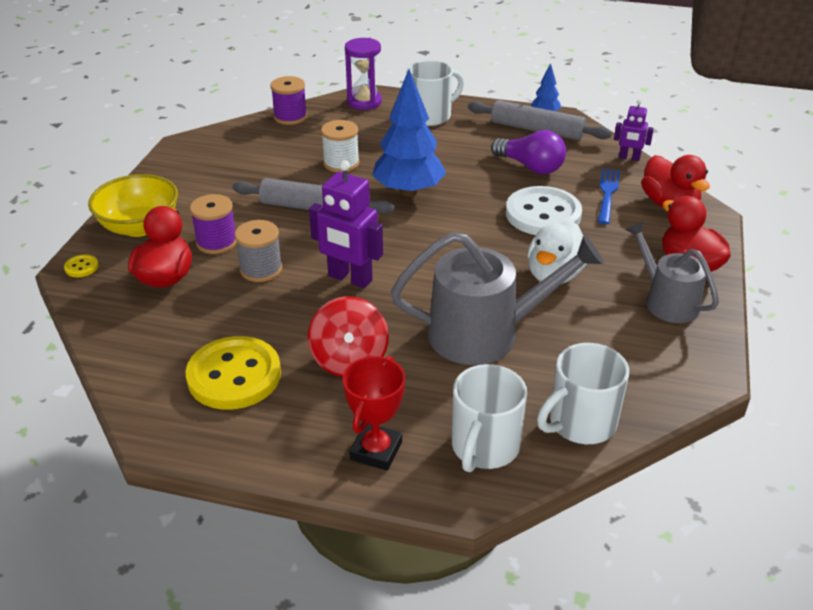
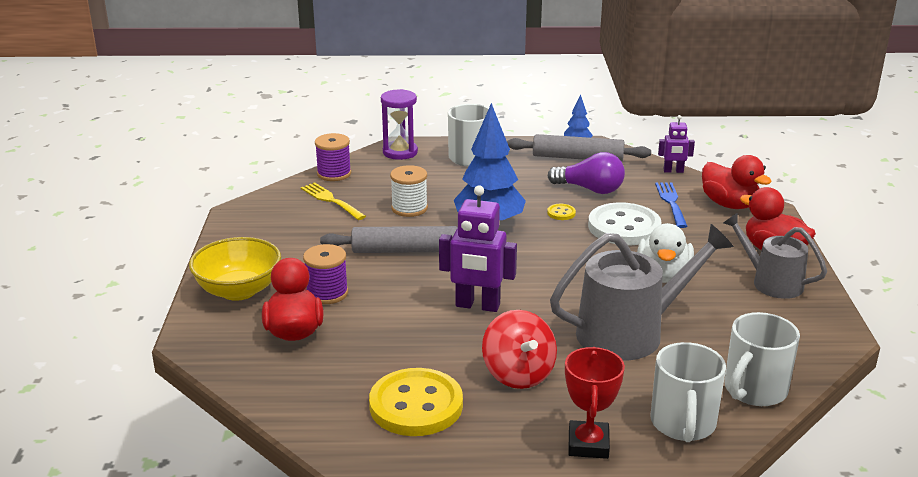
camera: 15 degrees left, 10 degrees down
(81, 267) = (200, 335): yellow button -> yellow button (561, 213)
(261, 269) = (386, 310): grey spool -> none
(272, 145) = (331, 200): none -> yellow fork

